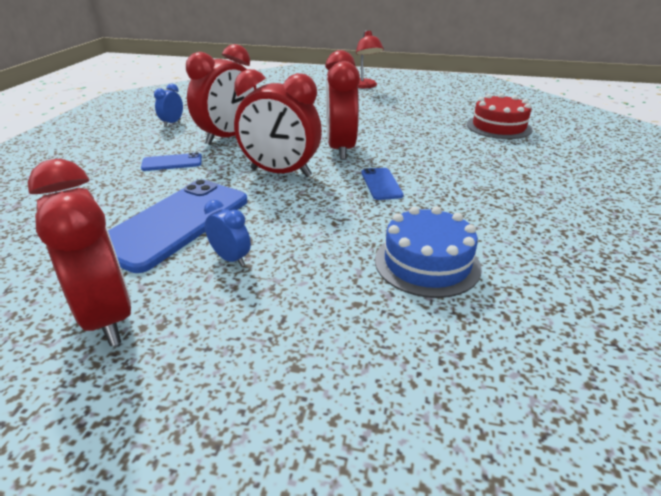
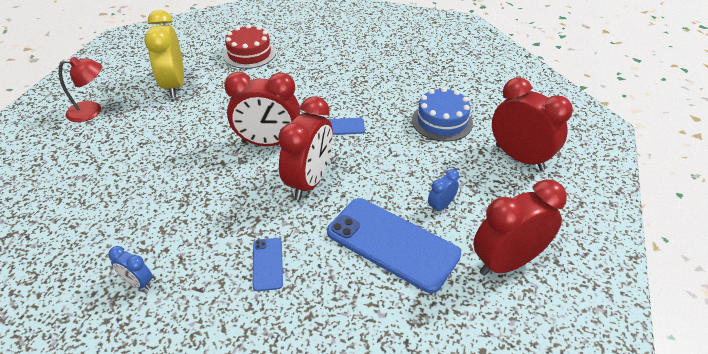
camera: 85 degrees left, 10 degrees up
(228, 137) = (211, 222): red clock -> red clock (519, 157)
(416, 105) = (174, 85): none -> yellow clock

